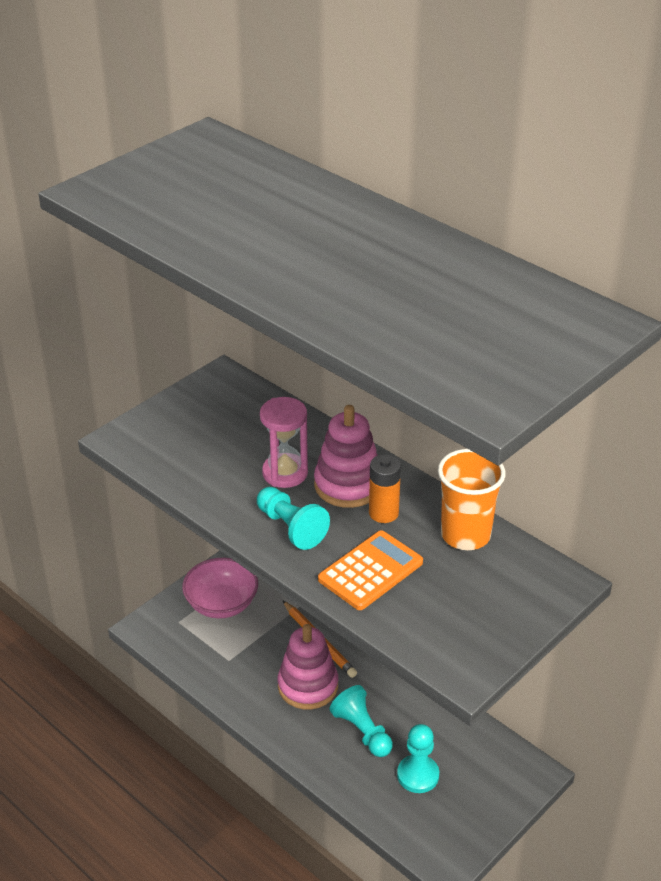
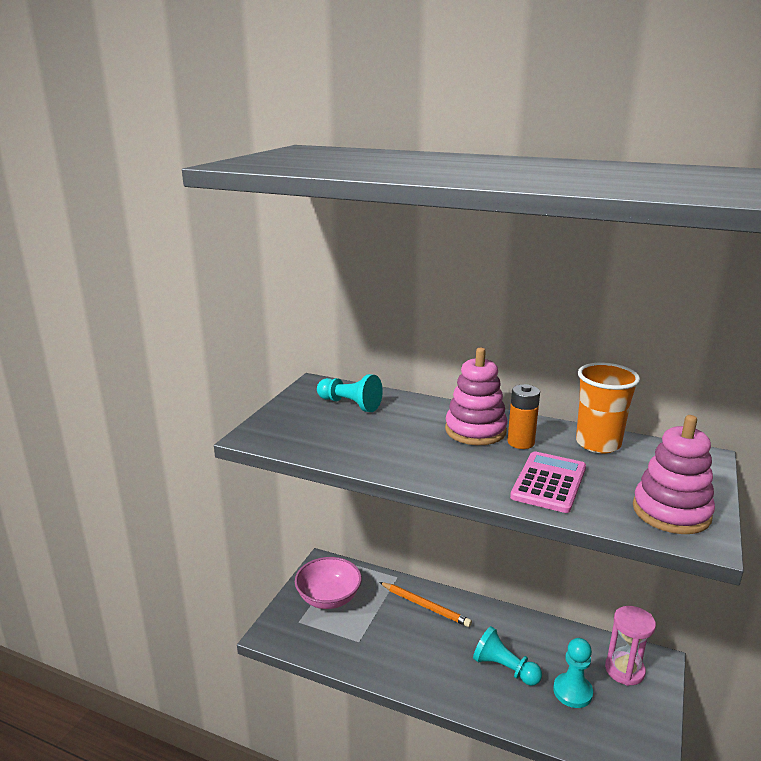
camera: 20 degrees left, 15 degrees down
(285, 473) = (417, 432): pink hourglass -> pink hourglass (624, 670)
(291, 528) = (454, 467): turquoise pawn -> turquoise pawn (350, 404)
(308, 686) = (437, 644): pink stacking toy -> pink stacking toy (671, 512)
(370, 571) = (549, 482): orange calculator -> pink calculator

